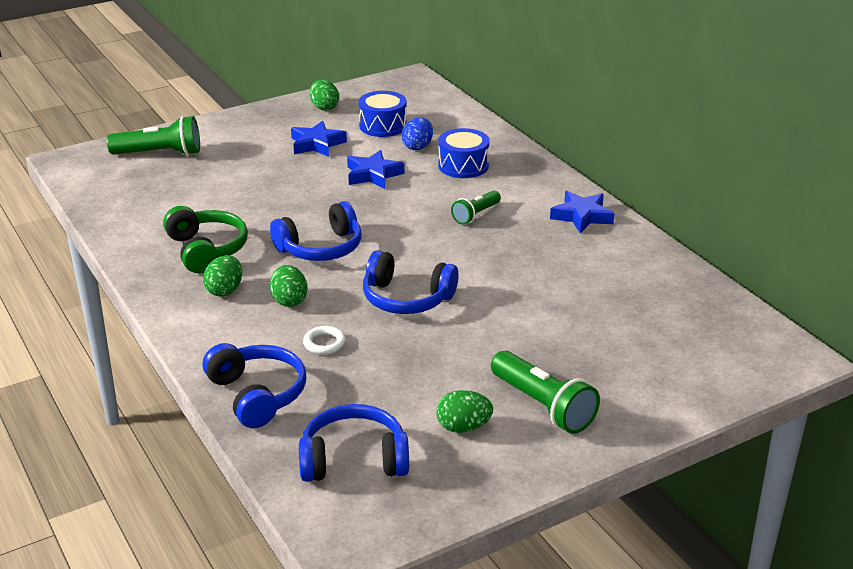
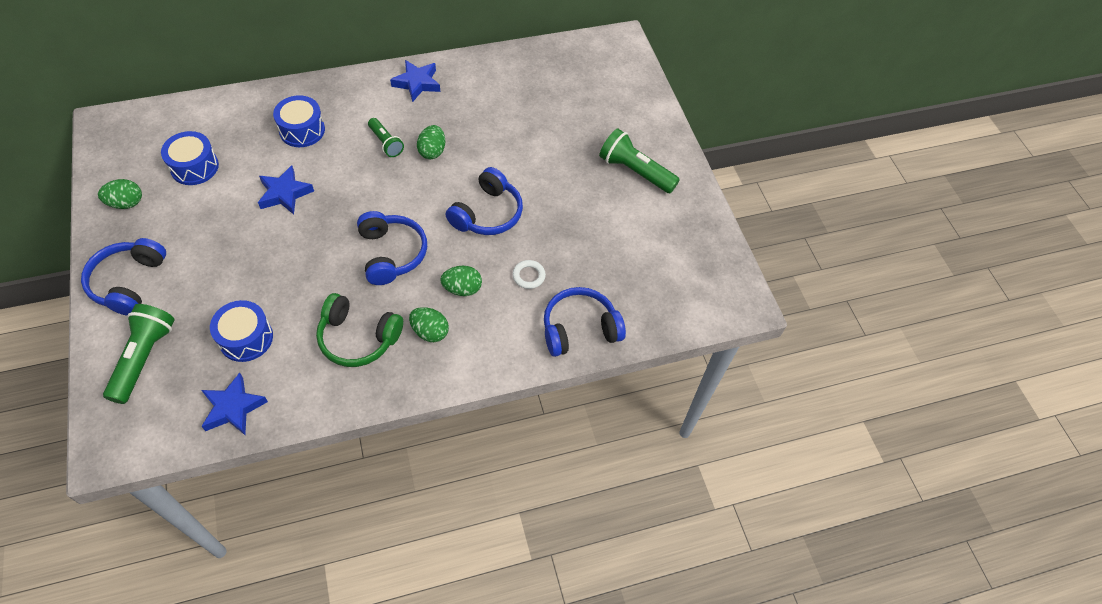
camera: 80 degrees left, 25 degrees up
(191, 193) = (246, 338): none -> blue drum
(206, 250) = (358, 338): green headphones -> green headphones turned 150 degrees counterclockwise
(317, 144) = (201, 223): blue star -> blue star (233, 408)
(354, 459) = (665, 283): blue headphones -> blue headphones (129, 282)
(417, 147) = (250, 152): blue egg -> none
(463, 427) = (646, 217): green egg -> green egg (432, 151)
(543, 406) = (635, 171): green flashlight -> green flashlight turned 120 degrees counterclockwise

